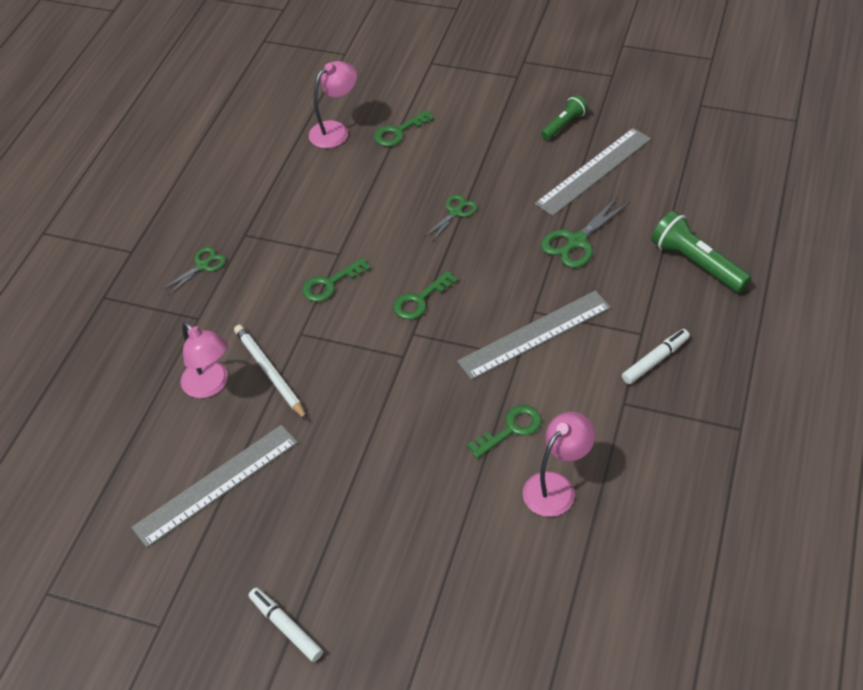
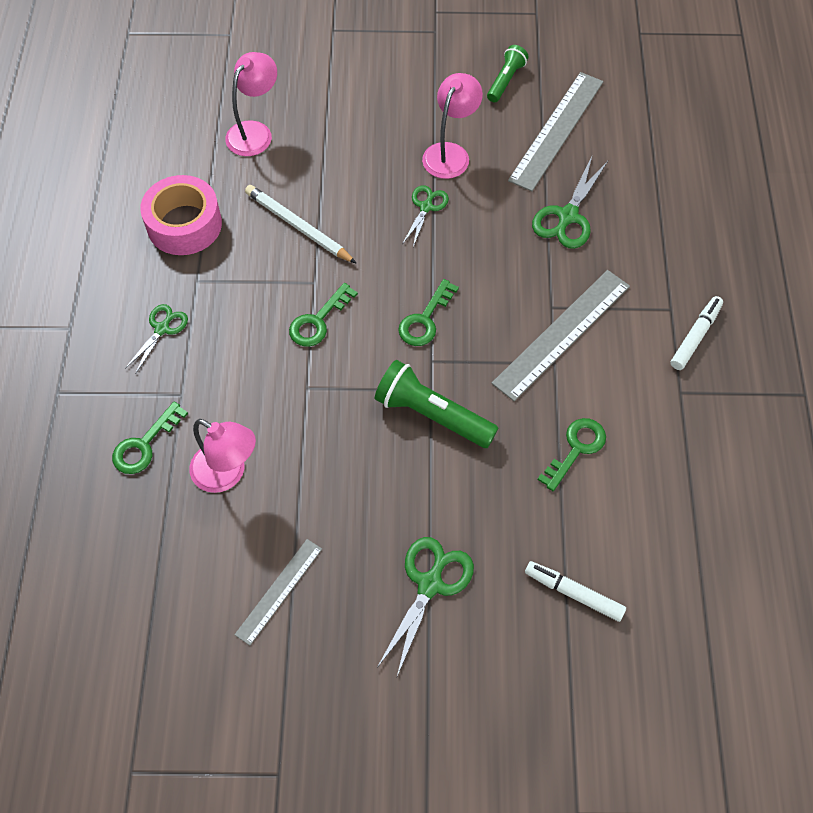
camera: 20 degrees left, 10 degrees up
(216, 484) = (279, 591): grey ruler -> grey ruler, size x0.58
(251, 190) = (184, 224): none -> pink tape
(270, 373) = (290, 443): white pencil -> white pencil (298, 226)
(286, 627) = (420, 738): white marker -> white marker (573, 593)
(342, 508) = (430, 584): none -> green scissors
(399, 132) = (327, 121): green key -> green key (144, 445)
(556, 486) = (645, 503): pink lamp -> pink lamp (450, 153)
(696, 263) = (698, 217): green flashlight -> green flashlight (432, 415)

